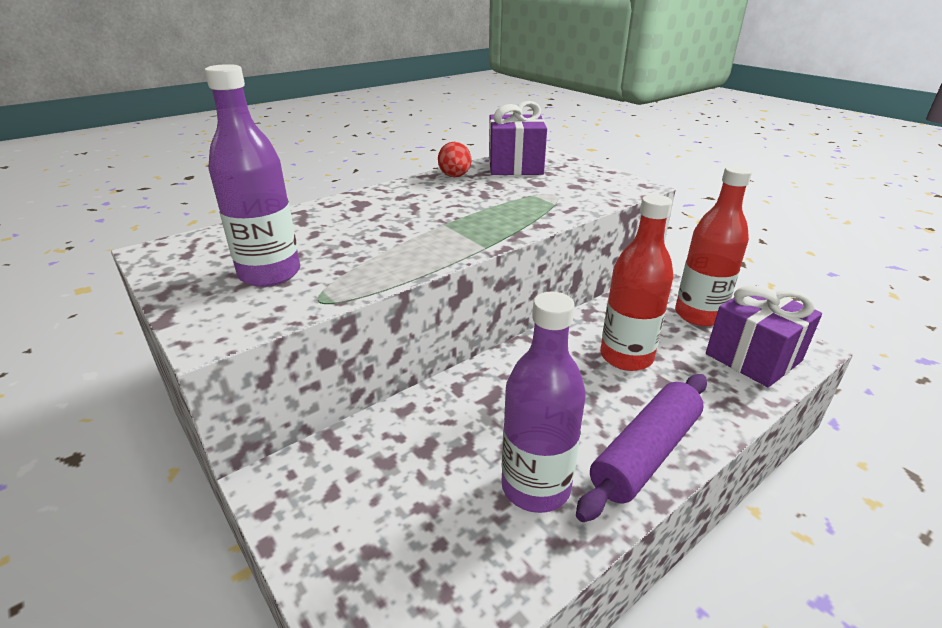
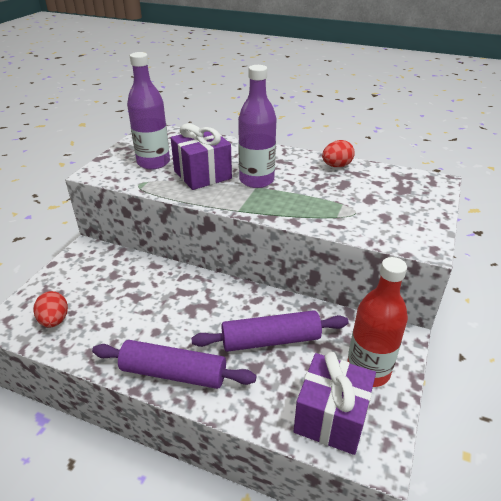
camera: 60 degrees right, 5 degrees up
(445, 575) = (54, 320): none -> red egg
(515, 166) = (389, 181): purple gift -> purple gift (202, 175)
(535, 487) = (122, 333): purple bottle -> purple bottle (256, 180)
(626, 357) = (270, 340): red bottle -> purple rolling pin

